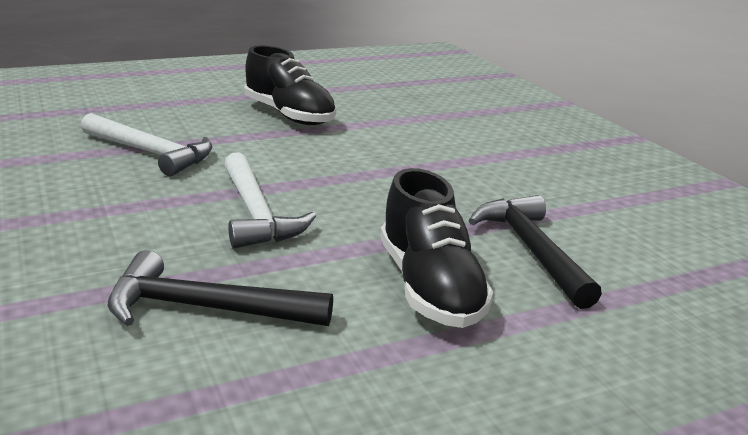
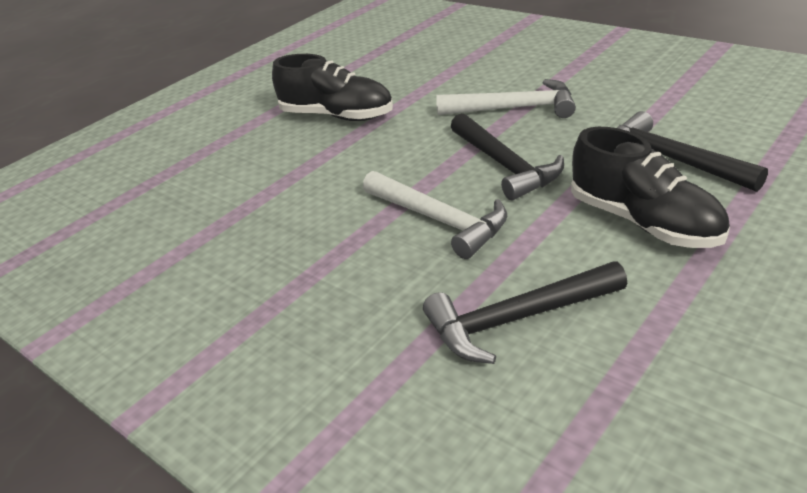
camera: 20 degrees left, 10 degrees up
(151, 153) = (271, 203): white hammer -> white hammer (514, 108)
(371, 197) = (504, 165): none -> black hammer

